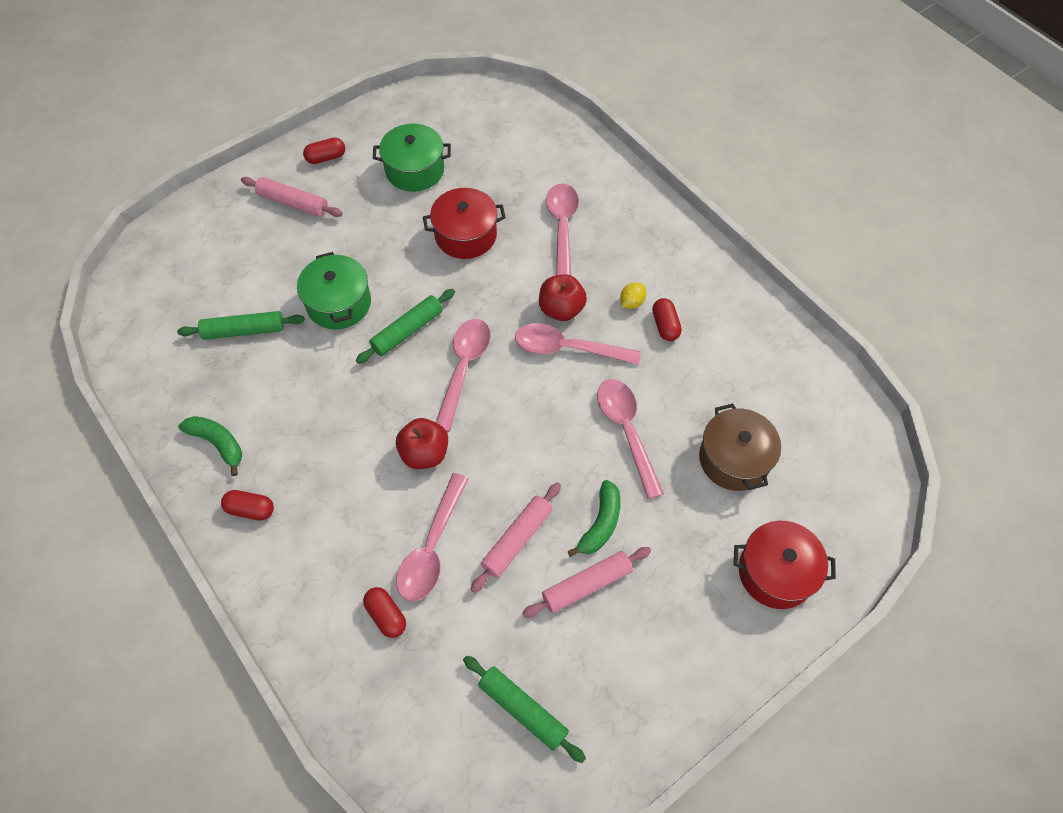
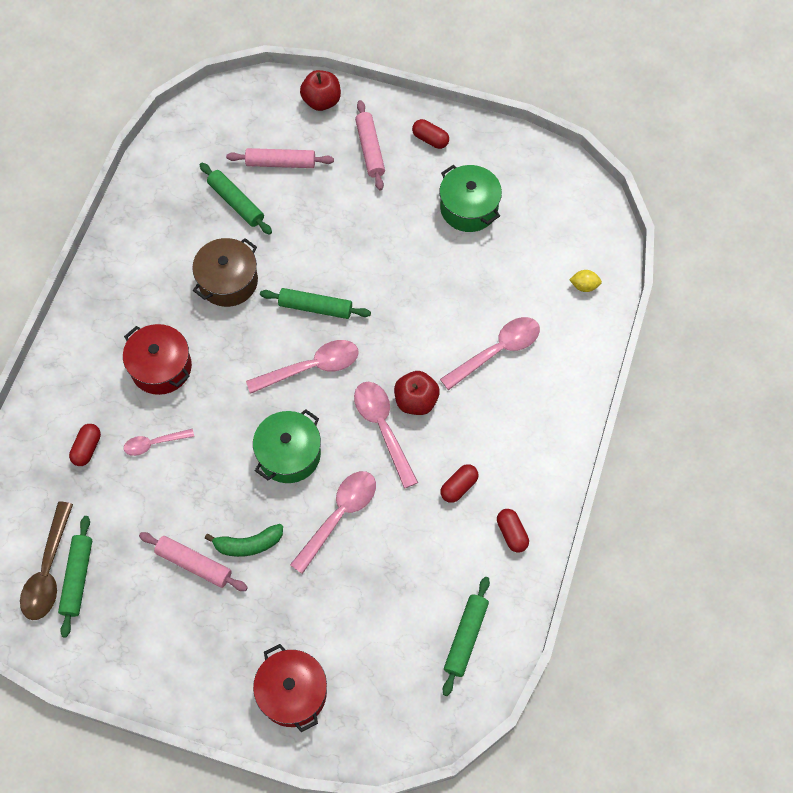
camera: 55 degrees right, 5 degrees up
(218, 443) = (139, 254): green banana -> none
(250, 509) = (105, 311): red capsule -> red capsule (511, 533)
(339, 303) = (304, 245): green pot -> green pot (289, 454)
(424, 453) = (222, 389): red apple -> red apple (321, 101)
(432, 548) = (154, 443): pink spoon -> pink spoon, size x0.59
(466, 235) = (434, 287): red pot -> red pot (161, 367)
(493, 736) = (48, 571): none -> brown spoon
(517, 540) = (197, 495): pink rolling pin -> pink rolling pin (280, 163)
(632, 302) = (462, 448): yellow lemon -> yellow lemon (584, 286)
(734, 459) = (370, 609): brown pot -> brown pot (228, 281)
(808, 401) = (466, 637): none -> green rolling pin

